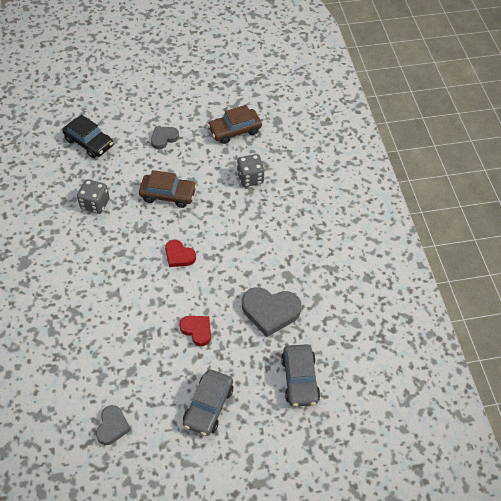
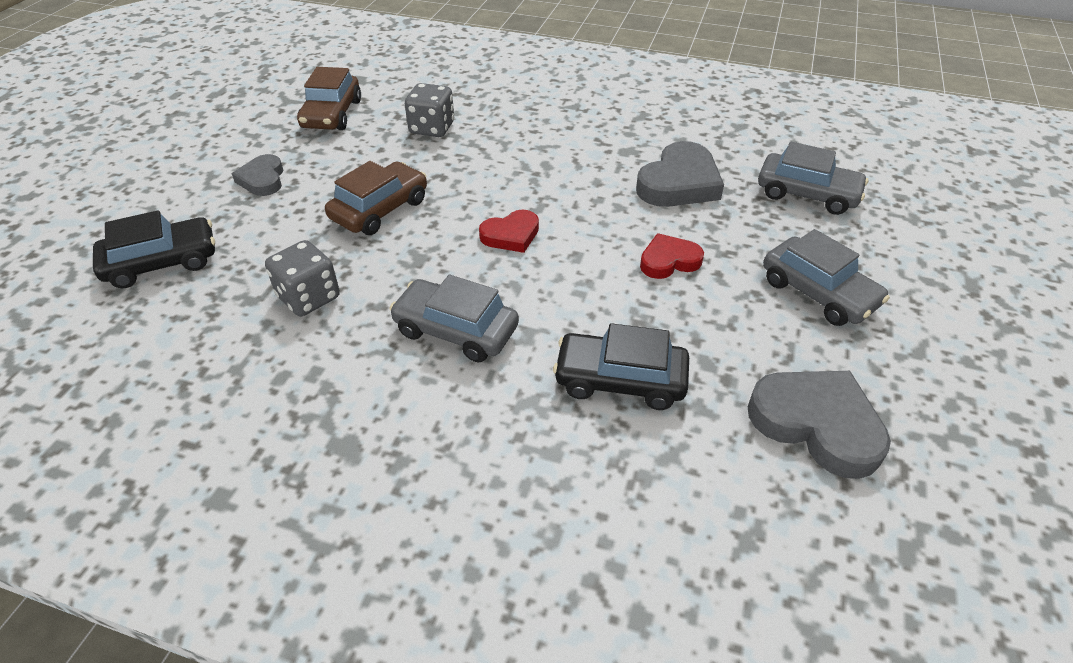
camera: 60 degrees left, 10 degrees down
(102, 266) = (456, 330): none -> grey car
(103, 340) = (620, 380): none -> black car
(112, 426) = (816, 424): grey heart -> grey heart, size x1.68

